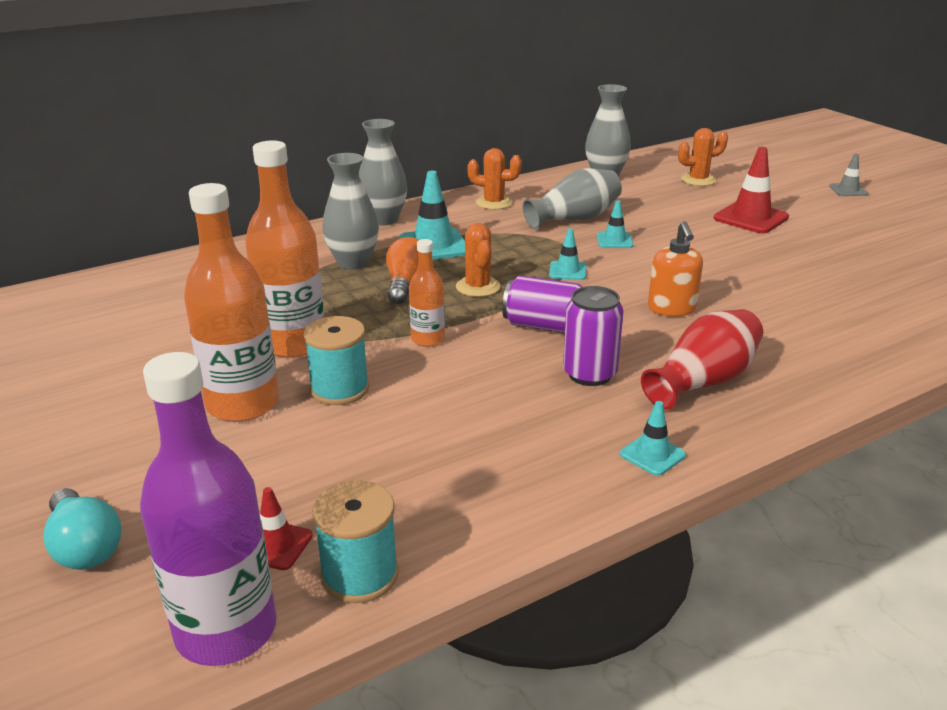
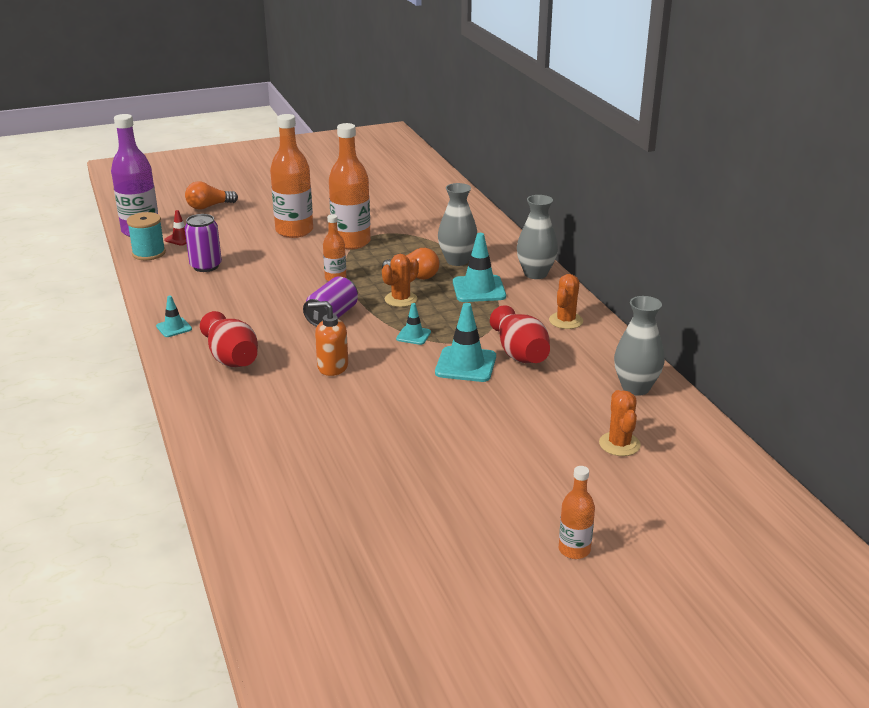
camera: 100 degrees right, 0 degrees up
(84, 547) = (209, 206): turquoise light bulb -> orange light bulb
(339, 389) = (293, 253): turquoise spool -> none
(478, 287) = (401, 299): orange cactus -> orange cactus turned 45 degrees counterclockwise
(574, 219) = (520, 353): grey vase -> red vase
(589, 374) = (264, 322): purple can -> purple can (206, 266)
(614, 240) = (465, 365): turquoise traffic cone -> turquoise traffic cone, size x1.81
(751, 218) = (500, 450): red traffic cone -> none
(848, 190) = (574, 550): grey traffic cone -> orange bottle

